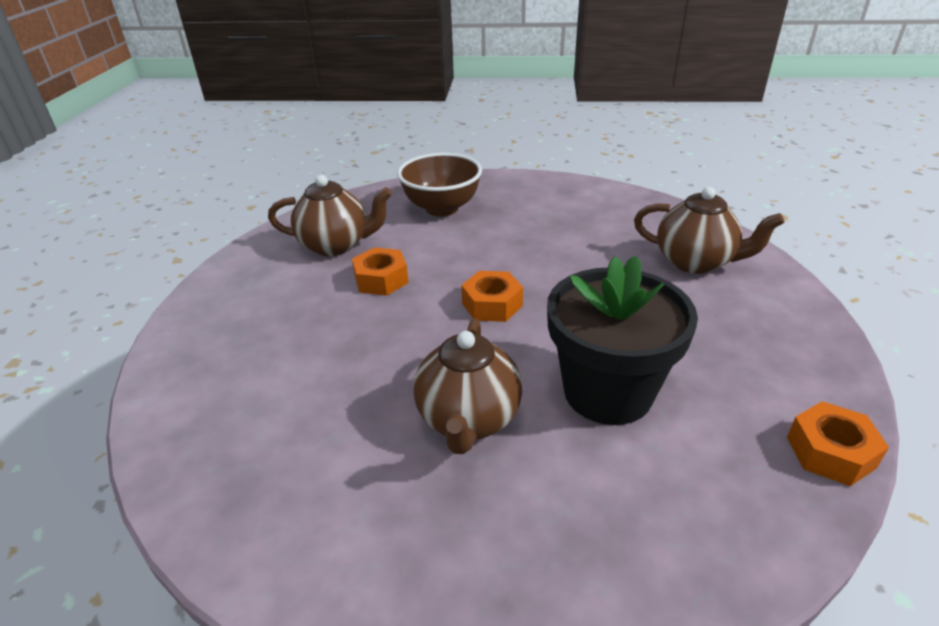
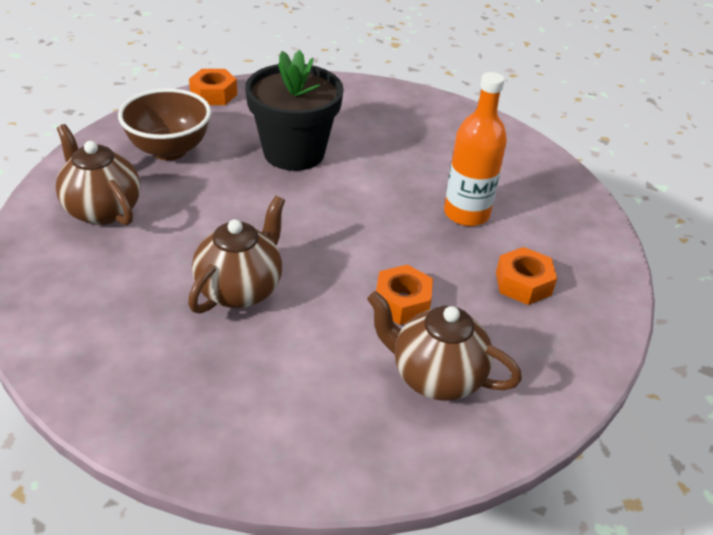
camera: 160 degrees left, 5 degrees up
(346, 387) = (466, 213): none -> orange bottle
(442, 208) = (270, 395): brown bowl -> brown bowl (169, 150)
(468, 419) = (392, 168): brown teapot -> brown teapot (240, 289)
(492, 304) = (317, 236): orange nut -> orange nut (523, 283)

